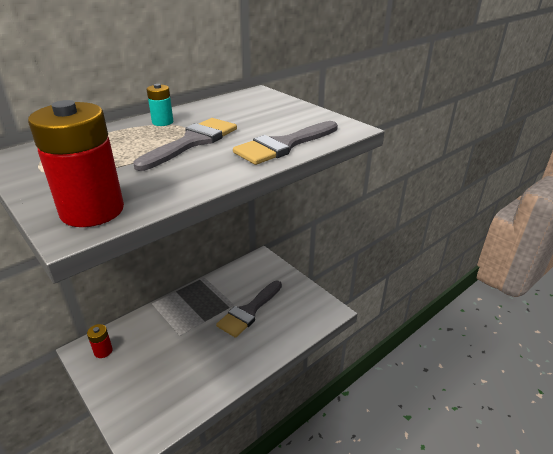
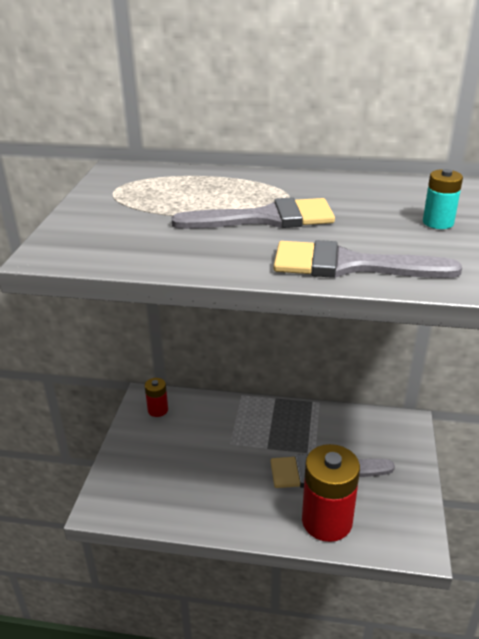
camera: 50 degrees right, 0 degrees up
(92, 211) = (82, 245): red battery -> red battery (327, 521)
(162, 122) = (279, 185): turquoise battery -> turquoise battery (438, 222)

